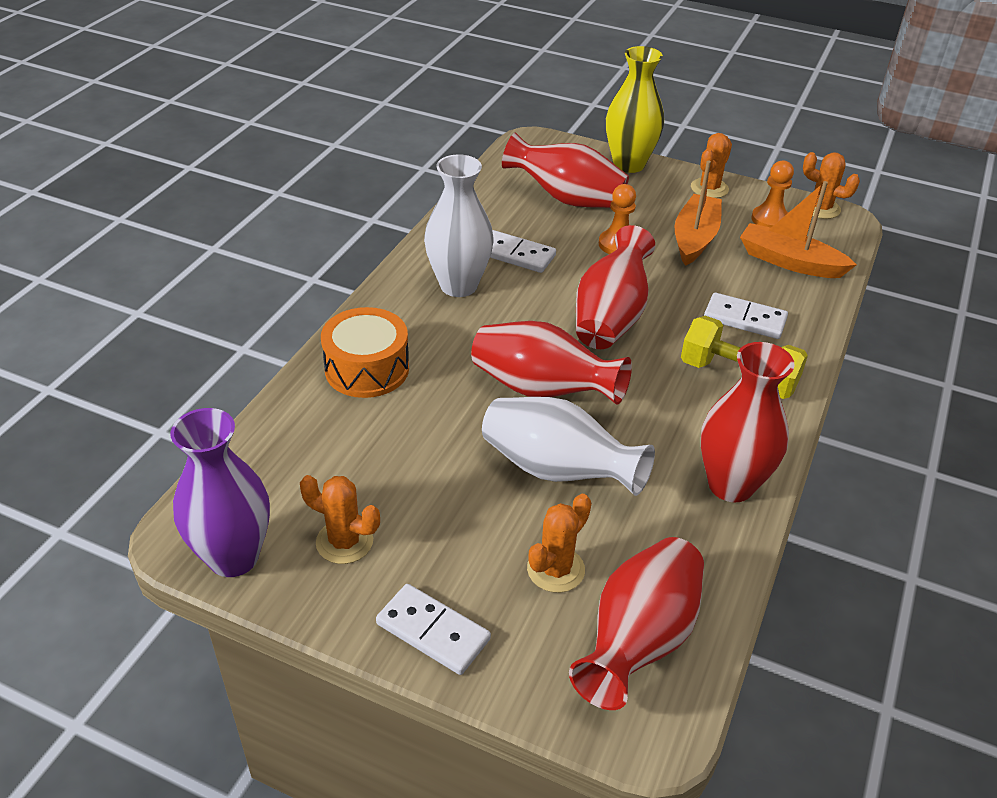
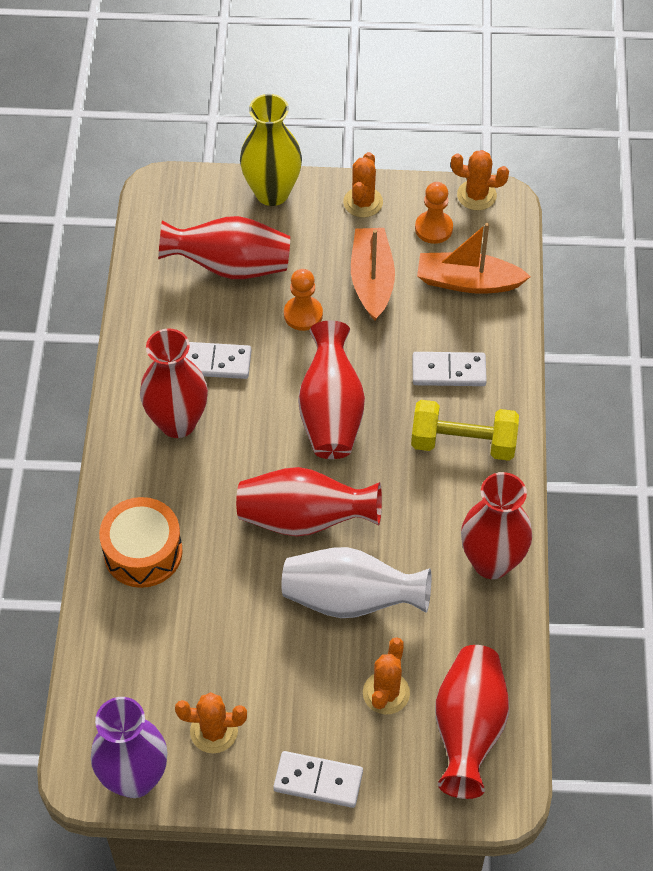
camera: 20 degrees left, 15 degrees up
(458, 285) = (177, 422): white vase -> red vase

